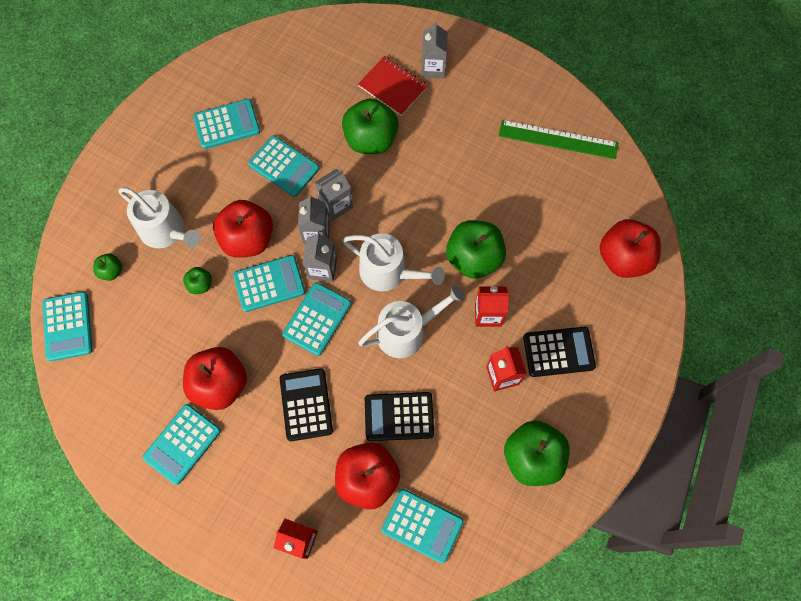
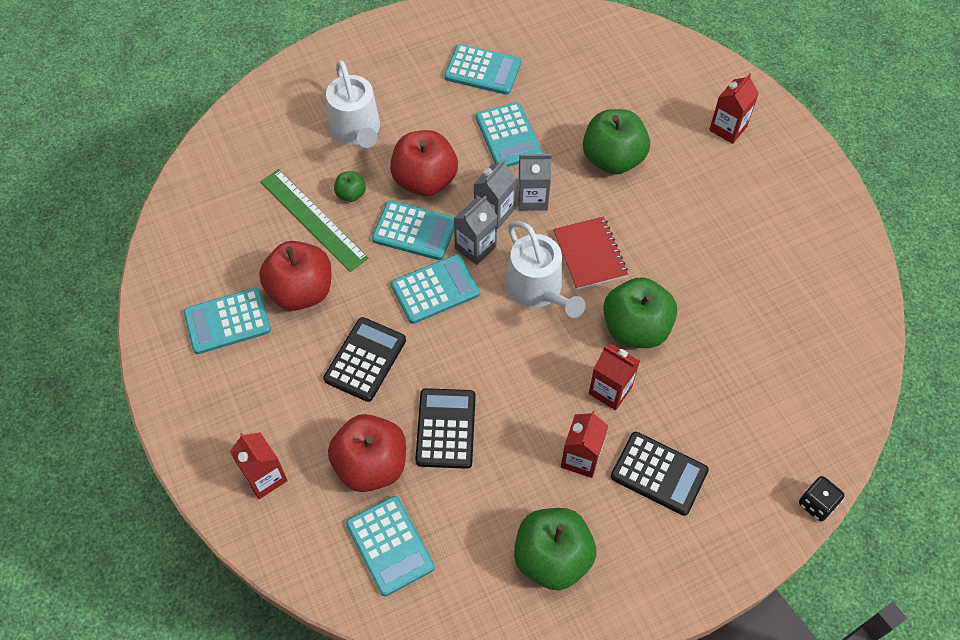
camera: 35 degrees right, 10 degrees down
(68, 326) = (209, 160): turquoise calculator -> none
(111, 271) = (282, 136): green apple -> none
(392, 87) = (672, 124): red notebook -> red notebook (589, 254)
(399, 416) = (445, 428): black calculator -> black calculator turned 60 degrees clockwise
(406, 331) = (514, 355): white watering can -> none
(433, 68) = (728, 128): grey carton -> red carton
(558, 140) = (814, 268): green ruler -> green ruler (313, 219)
(623, 258) = (802, 426): red apple -> none
(666, 306) = (816, 504): none -> black dice

